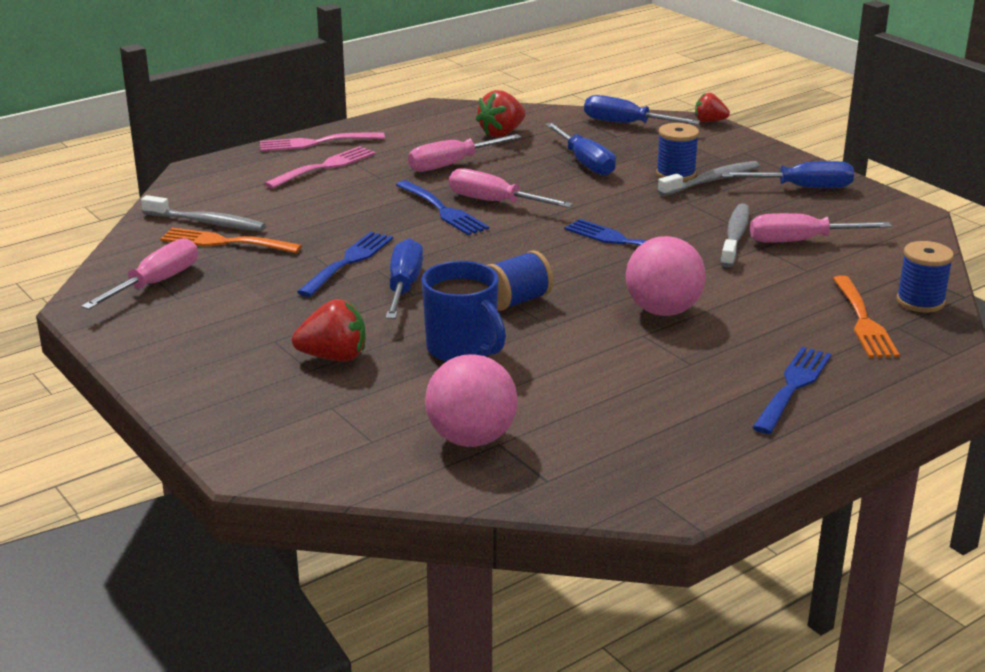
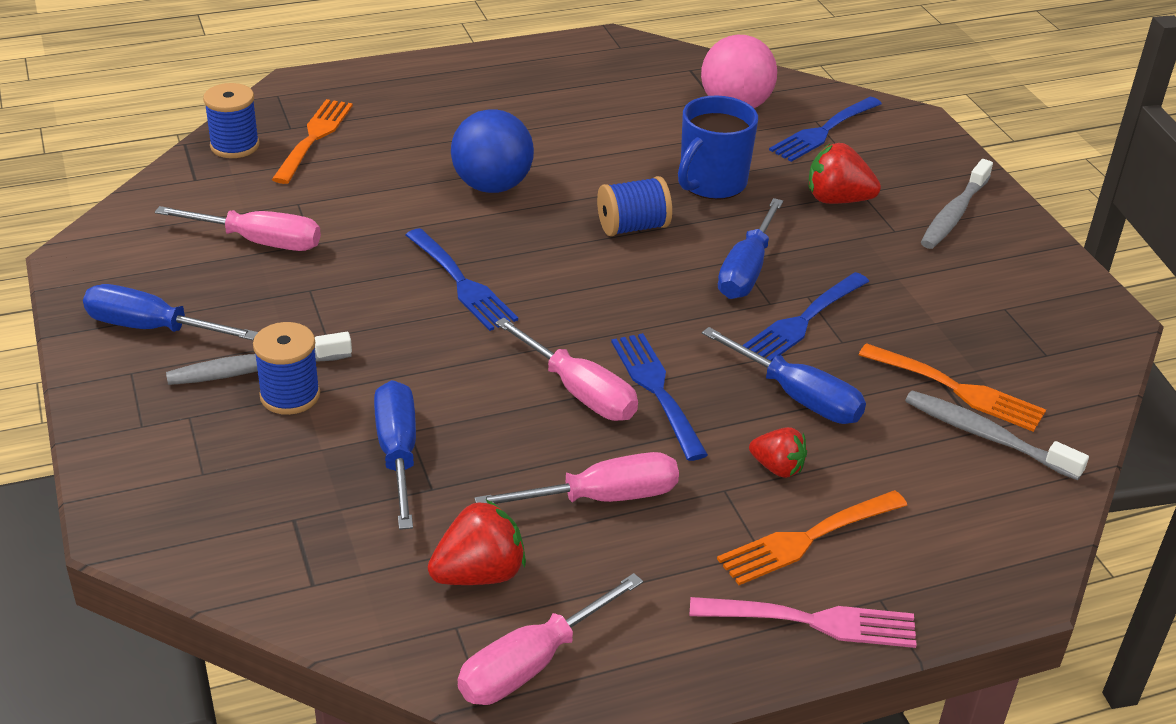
camera: 165 degrees left, 10 degrees up
(155, 284) = (1035, 334): pink screwdriver -> pink screwdriver (532, 663)
(325, 167) = (806, 539): pink fork -> orange fork
(463, 349) = (711, 183): blue mug -> blue mug turned 120 degrees counterclockwise
(626, 124) = (249, 551): blue screwdriver -> blue screwdriver (797, 396)
(663, 311) = (492, 186): pink ball -> blue ball
(709, 121) = (106, 525): red strawberry -> red strawberry (777, 468)
(735, 236) = (325, 264): grey toothbrush -> grey toothbrush (954, 214)
(793, 386) = (444, 96): blue fork -> blue fork (823, 131)

